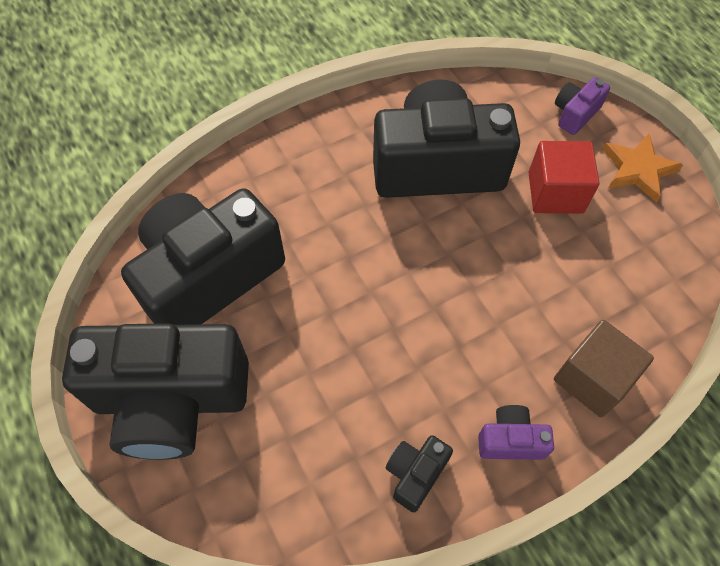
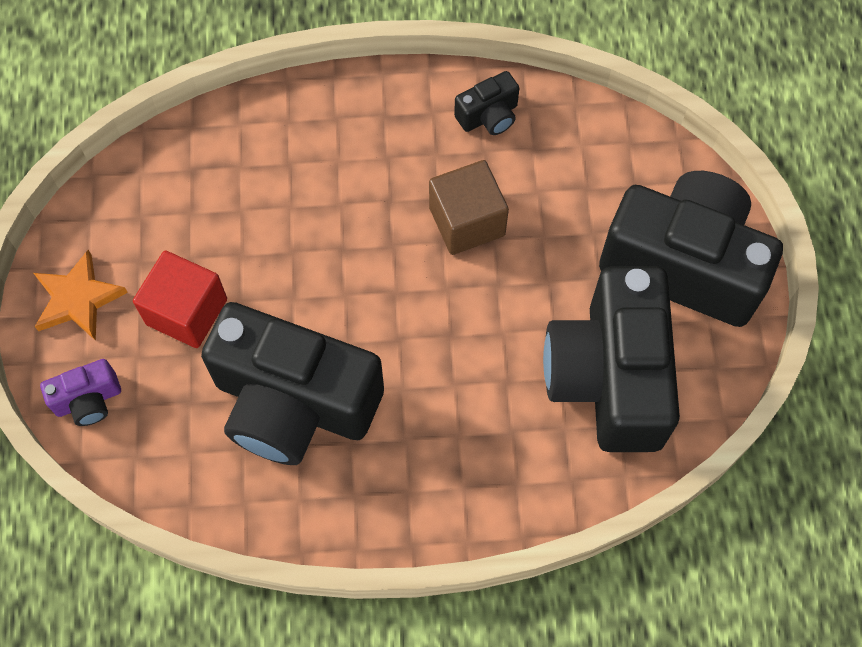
camera: 155 degrees left, 5 degrees up
(208, 276) = (608, 377): black camera -> black camera turned 105 degrees clockwise
(510, 440) = (393, 107): purple camera -> none
(592, 379) = (288, 123): brown cube -> brown cube (467, 221)

